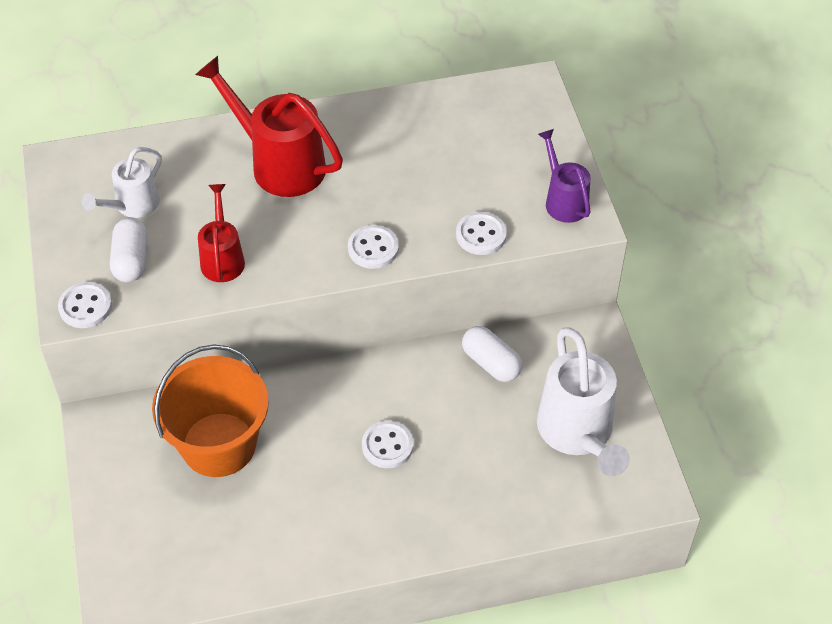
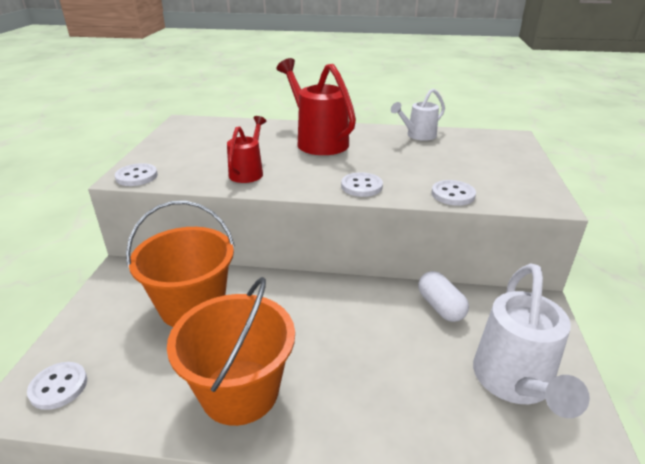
camera: 20 degrees right, 20 degrees down
(131, 260) = (187, 162): white capsule -> none
(132, 206) = (210, 142): white watering can -> white watering can (418, 136)
(326, 523) = (240, 391): none -> orange bucket
(387, 446) = (327, 343): white button -> white button (58, 387)
(563, 200) = (529, 189): purple watering can -> none

